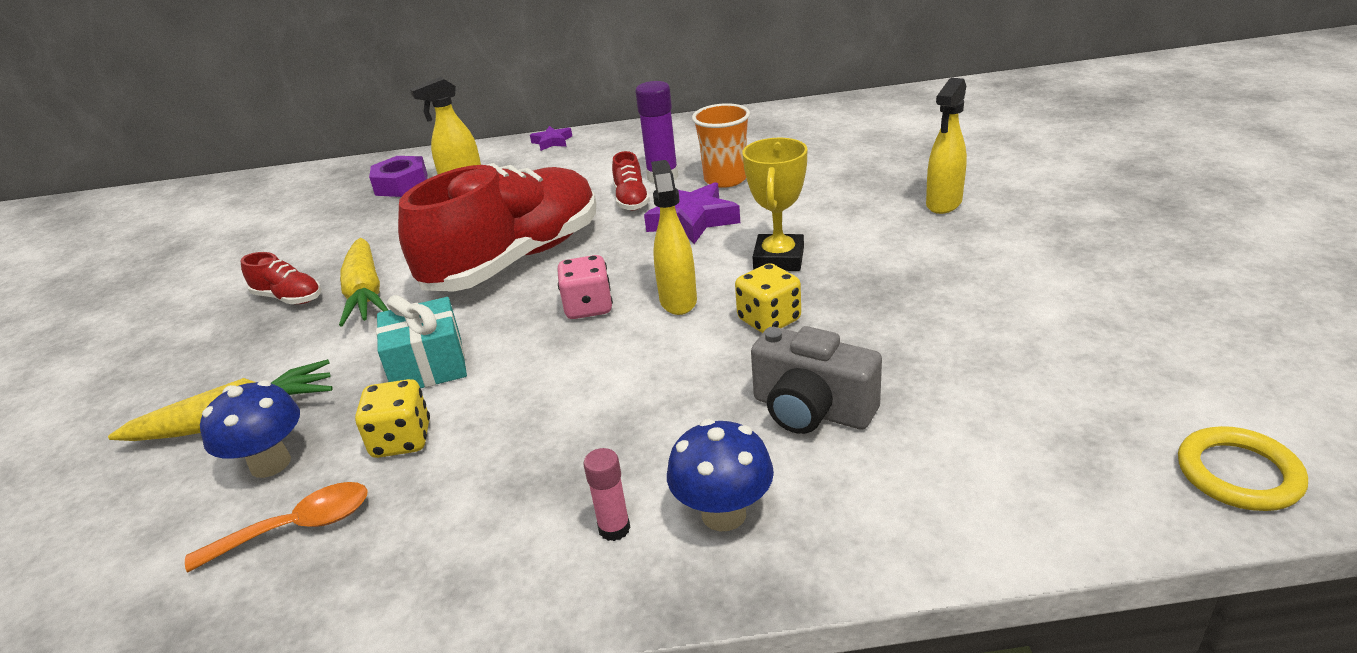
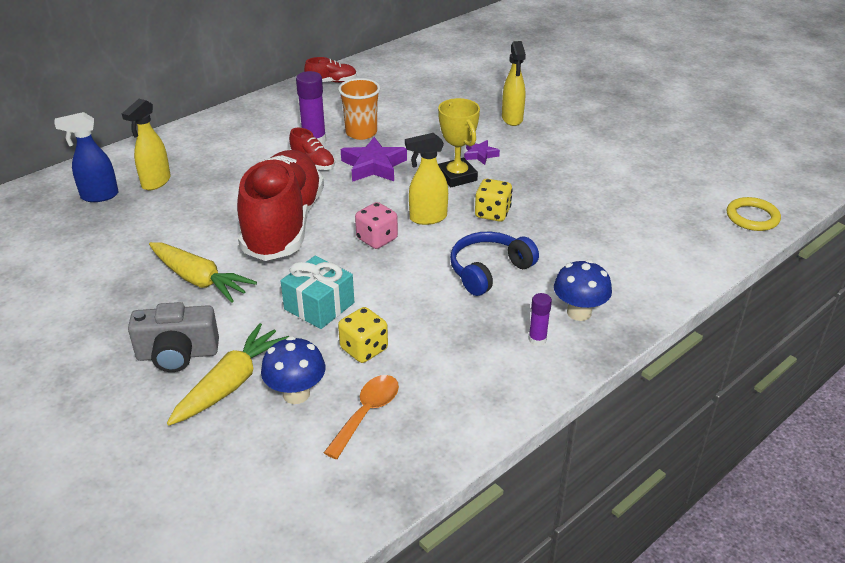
camera: 40 degrees left, 5 degrees up
(288, 298) = (137, 303): red shoe -> red shoe (331, 82)
(401, 184) = (99, 196): purple nut -> blue spray bottle
(552, 142) = (187, 132): purple star -> purple star (480, 155)
(614, 528) = (537, 339): pink glue stick -> purple glue stick
(670, 397) = (489, 270): none -> blue headphones
(678, 300) = (427, 218): yellow spray bottle -> yellow spray bottle turned 60 degrees counterclockwise
(811, 410) = (565, 252): grey camera -> grey camera (177, 354)

